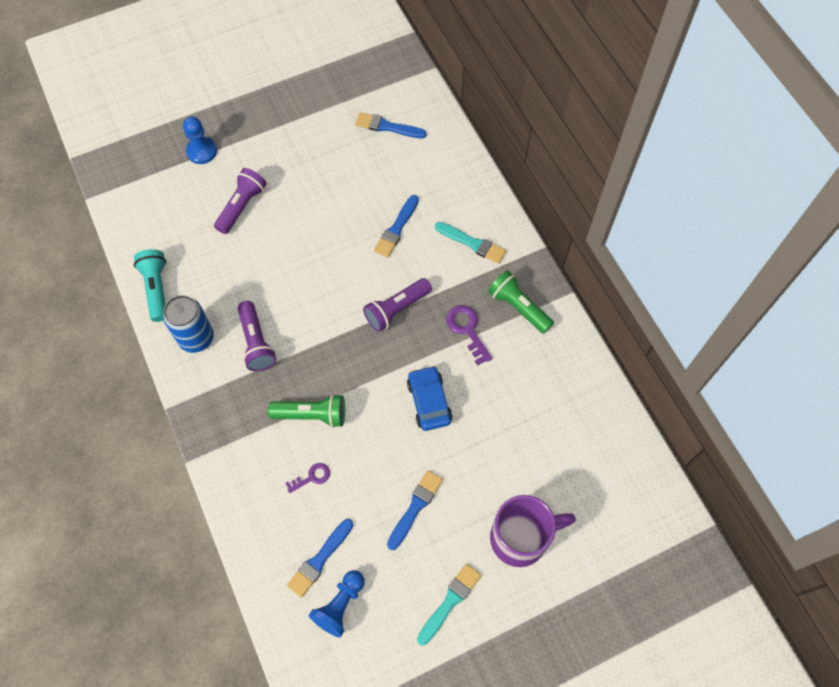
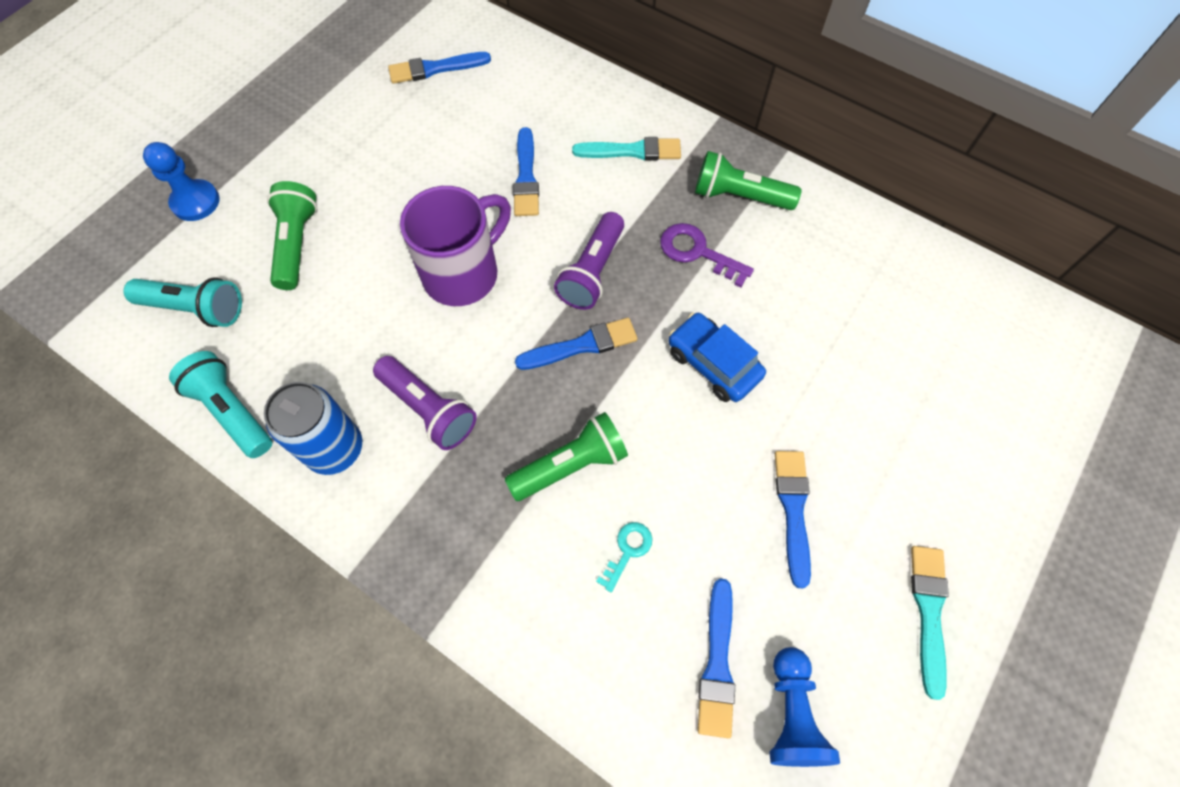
camera: 30 degrees left, 0 degrees up
(168, 219) = (195, 309): none -> turquoise flashlight
(242, 206) = (297, 244): purple flashlight -> green flashlight
(312, 477) = (627, 551): purple key -> turquoise key
(361, 351) = (582, 345): none -> blue brush
(521, 538) = (950, 471): purple mug -> purple mug (463, 273)

